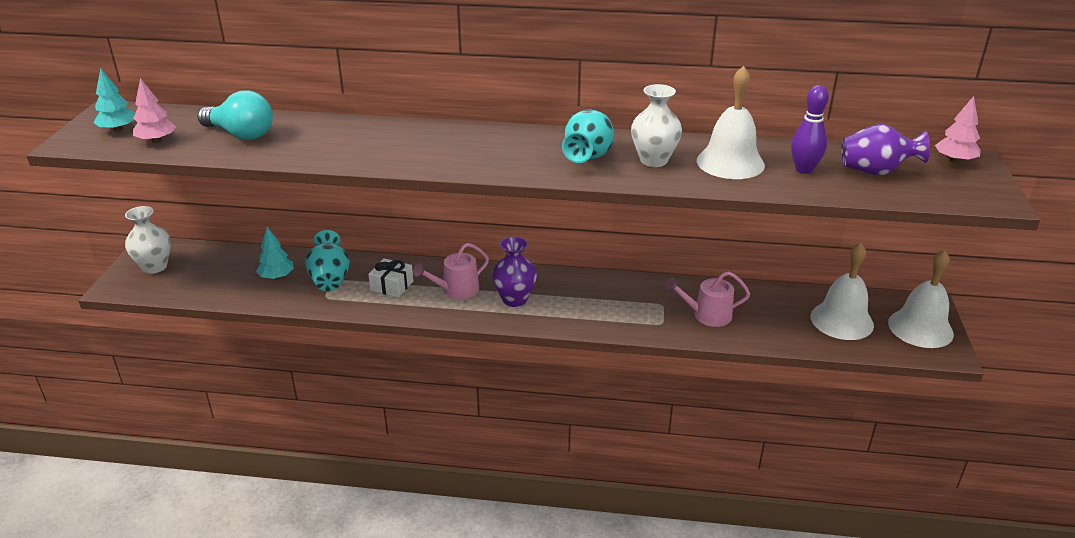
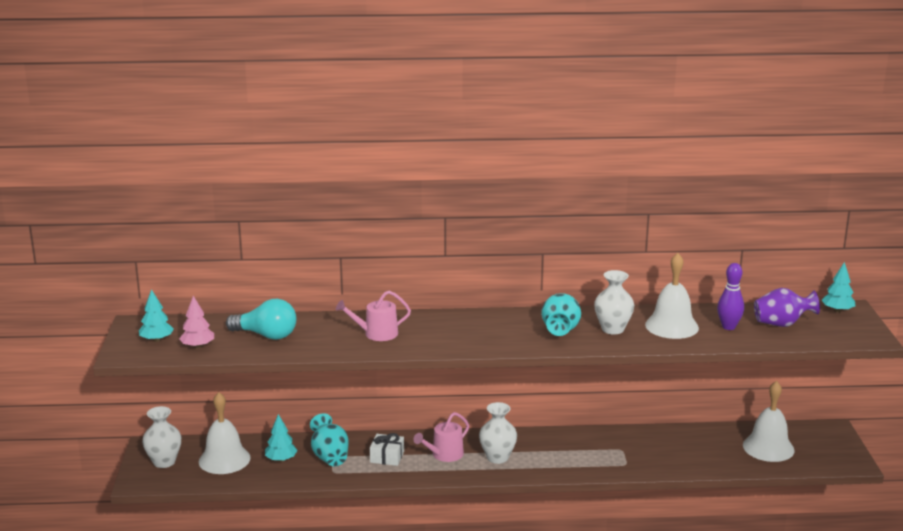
camera: 10 degrees left, 10 degrees down
(514, 299) = (497, 457): purple vase -> white vase
(707, 315) = (661, 454): pink watering can -> pink watering can (376, 334)
(920, 328) = (830, 447): white bell -> white bell (224, 459)
(954, 160) = (837, 310): pink tree -> turquoise tree

